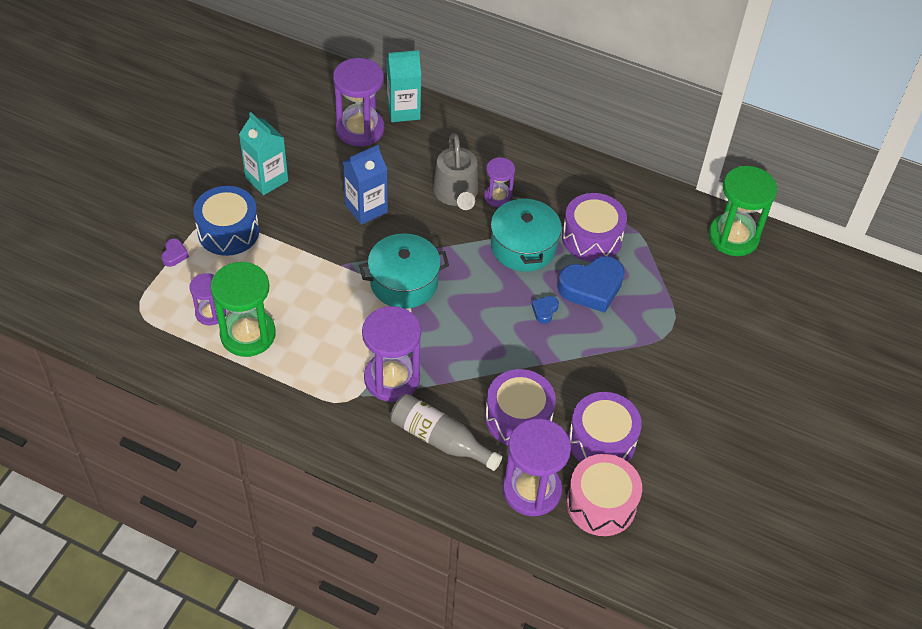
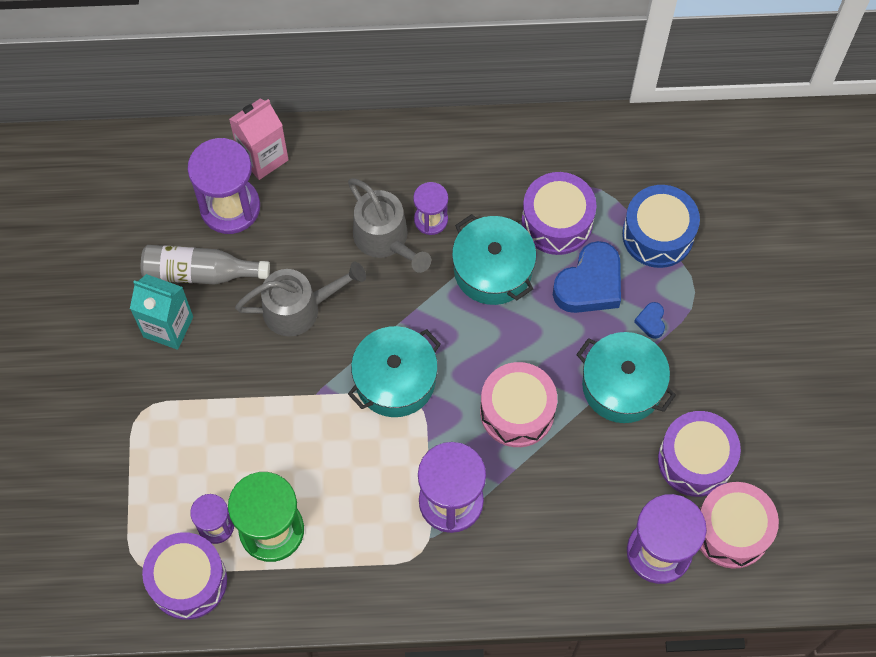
camera: 25 degrees left, 15 degrees up
(174, 255) = (130, 476): purple heart -> none
(228, 231) = (169, 415): blue drum -> blue drum (658, 234)
(366, 208) = (300, 308): blue carton -> grey watering can
(403, 110) = (263, 157): turquoise carton -> pink carton
(440, 439) = (539, 544): grey bottle -> grey bottle (200, 272)
(481, 344) = (517, 411): none -> pink drum
(518, 418) = (601, 478): purple drum -> purple drum (188, 581)
(544, 311) = (558, 337): blue heart -> blue heart (651, 321)
(575, 364) = (622, 385): none -> turquoise pot
(733, 237) = (698, 145): green hourglass -> none

